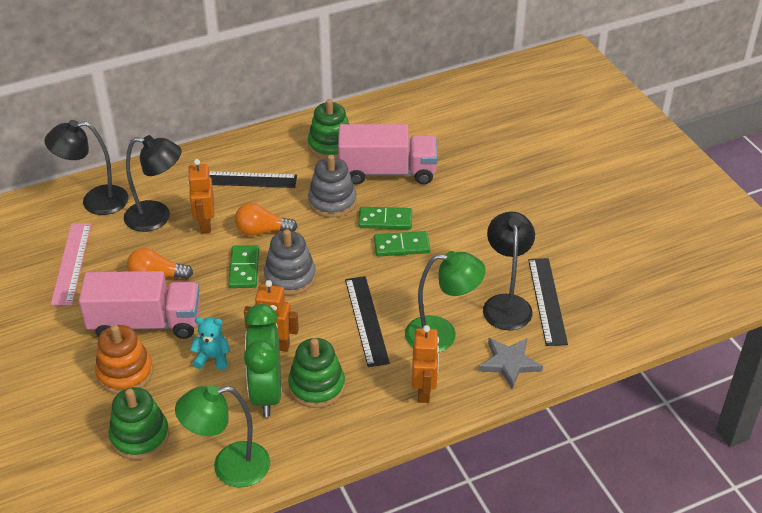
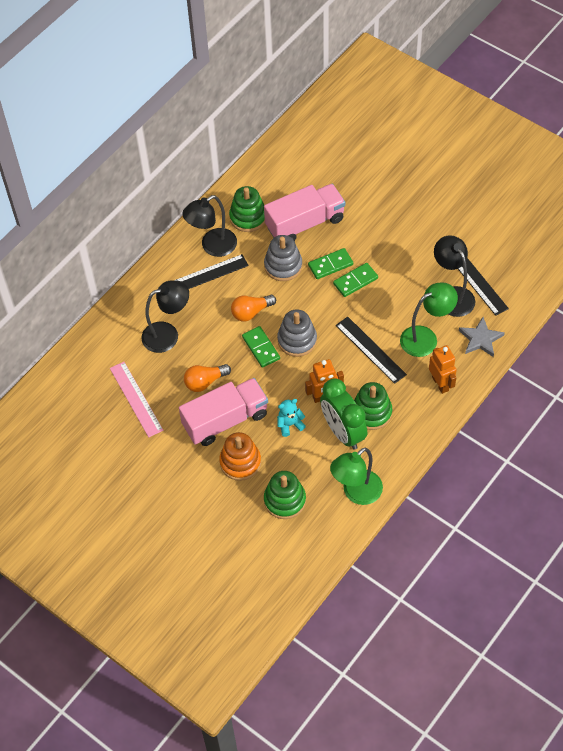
camera: 25 degrees left, 15 degrees up
(95, 201) = (111, 342): black lamp -> black lamp (212, 246)
(205, 224) = (207, 325): orange robot -> none

